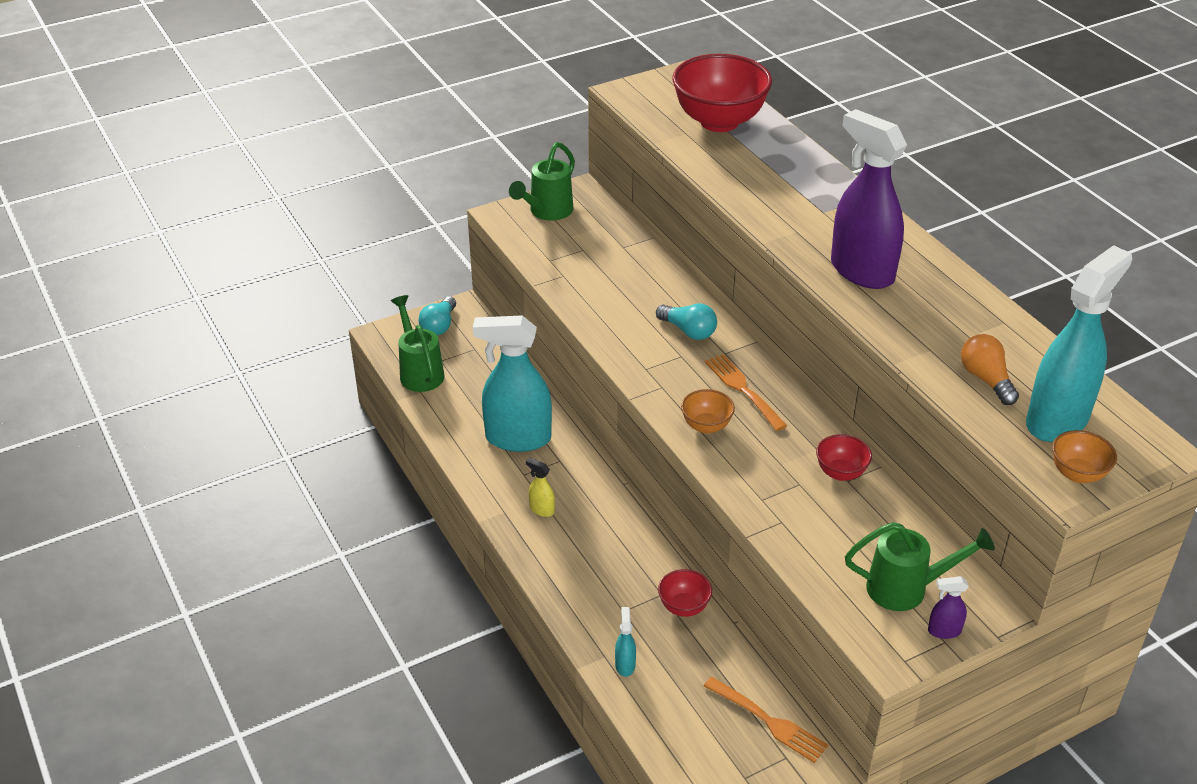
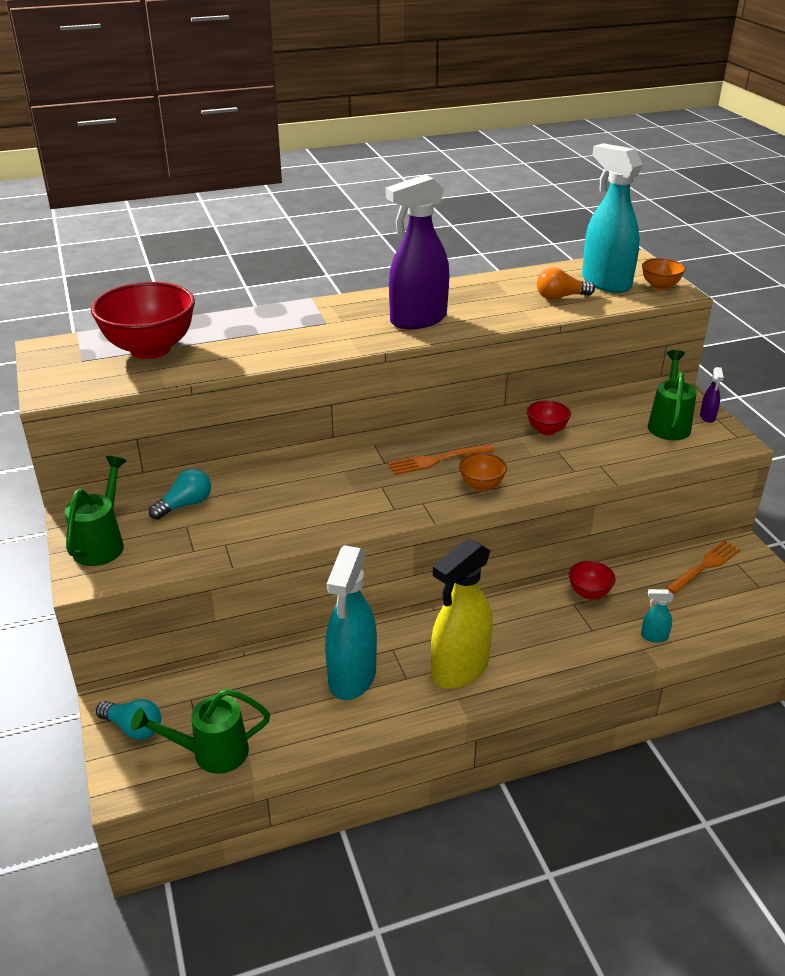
camera: 80 degrees left, 5 degrees down
(541, 509) = (459, 669): yellow spray bottle -> yellow spray bottle, size x2.49
(547, 212) = (102, 543): green watering can -> green watering can turned 120 degrees counterclockwise
(688, 331) = (347, 477): turquoise light bulb -> turquoise light bulb (185, 505)

